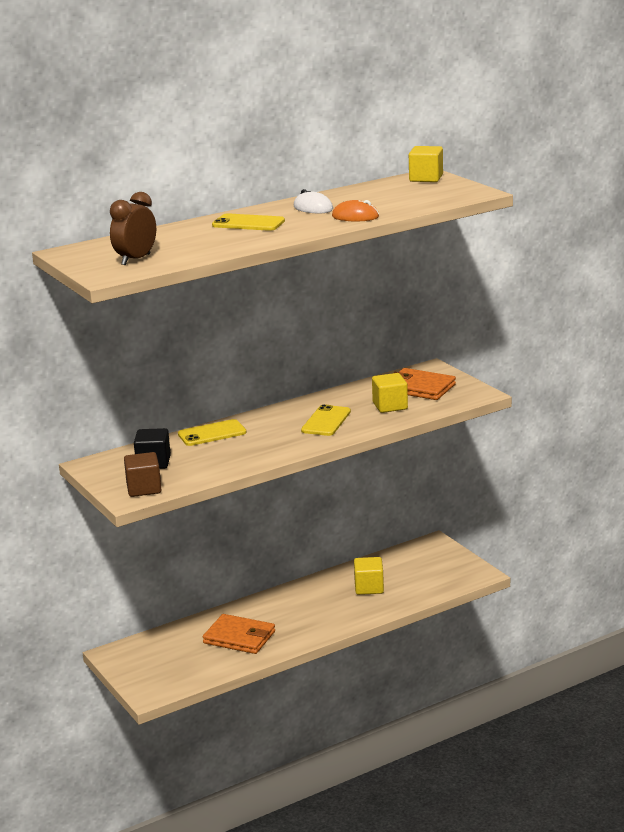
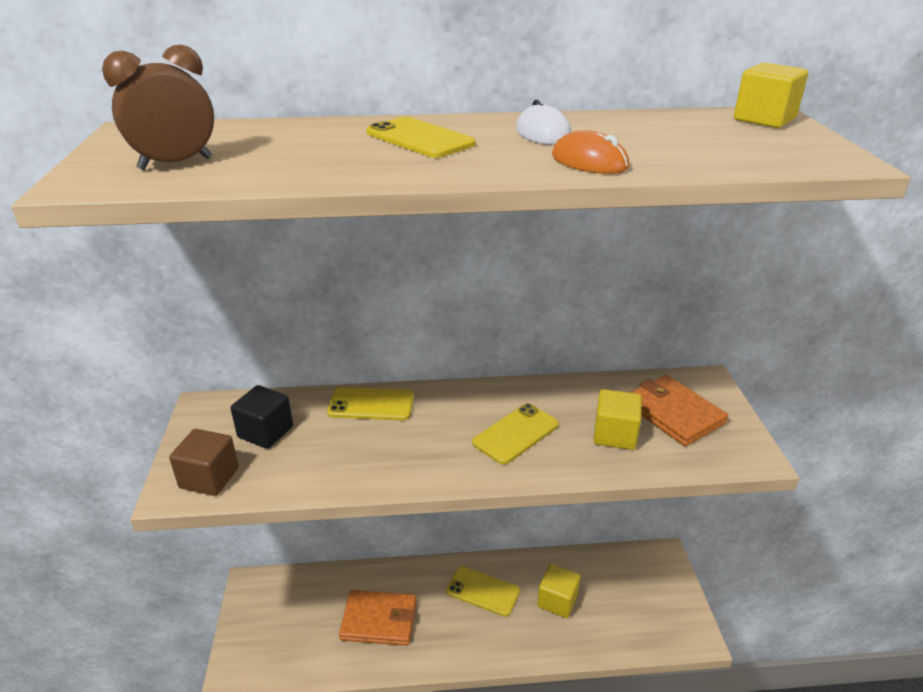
camera: 25 degrees right, 10 degrees up
(239, 637) = (379, 620): orange wallet -> orange wallet turned 45 degrees counterclockwise
(308, 600) = (483, 591): none -> yellow phone

